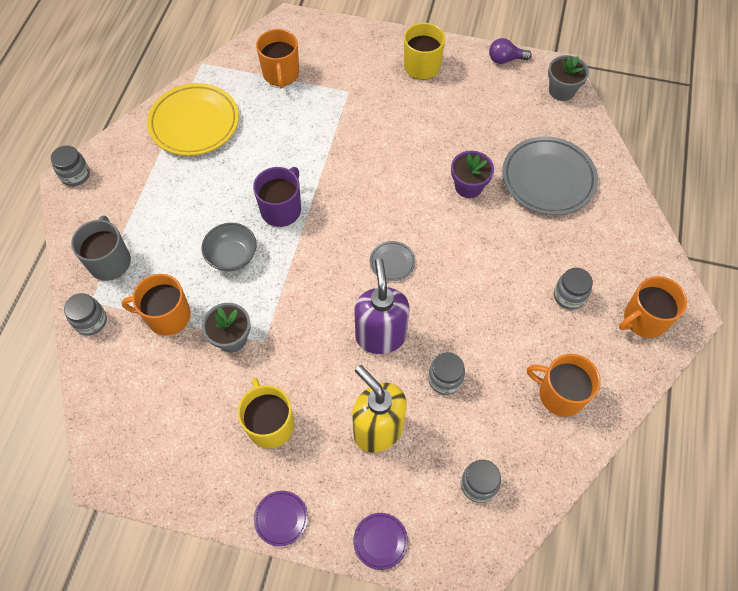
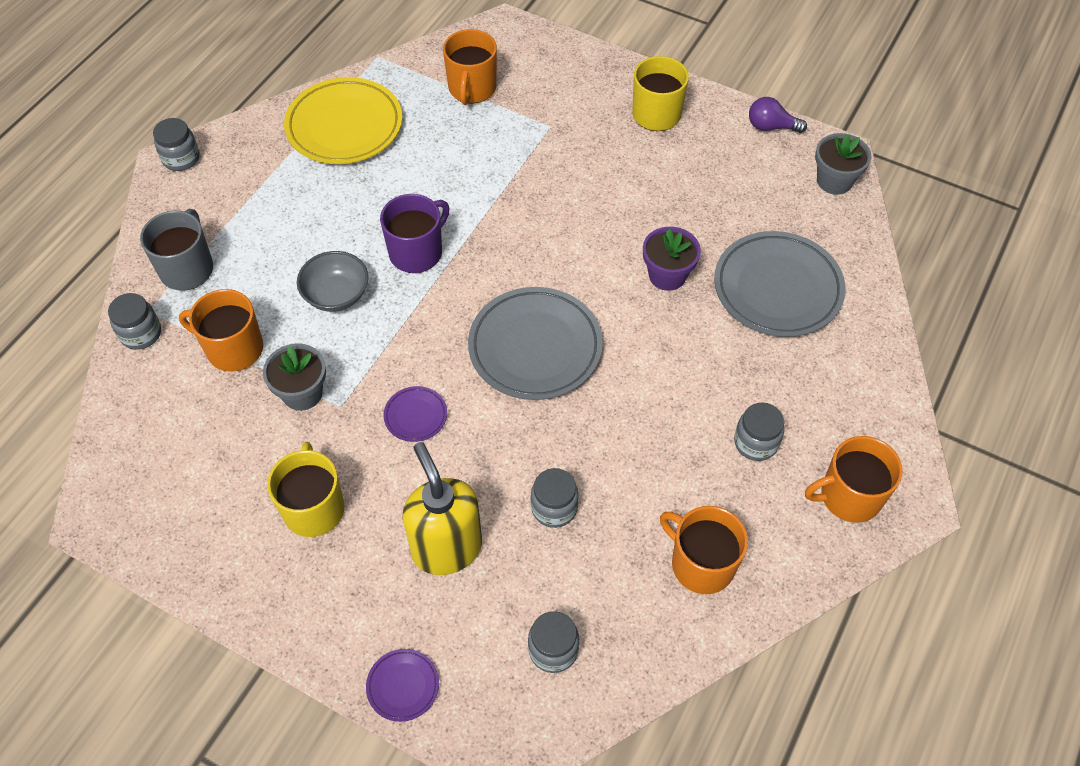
camera: 15 degrees right, 5 degrees down
(281, 518) = (288, 625): purple plate -> purple plate (415, 416)
(380, 336) = (489, 434): purple soap dispenser -> none
(392, 262) = (535, 347): grey plate -> grey plate, size x2.18

